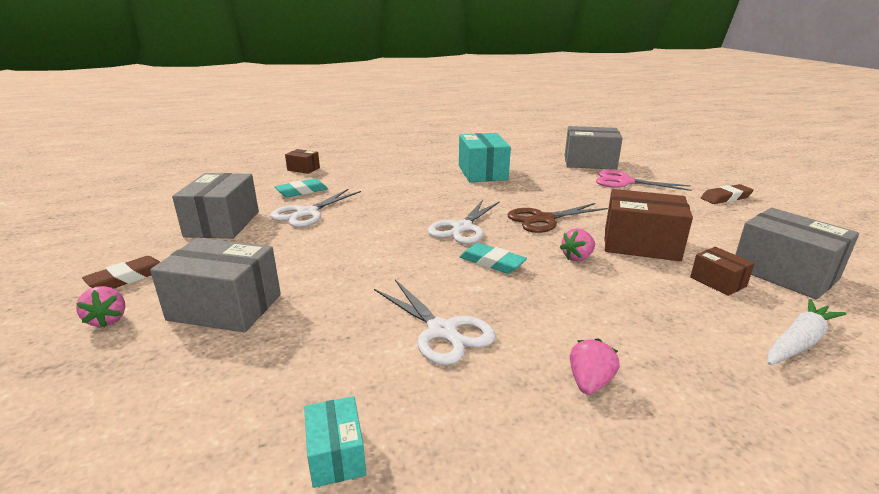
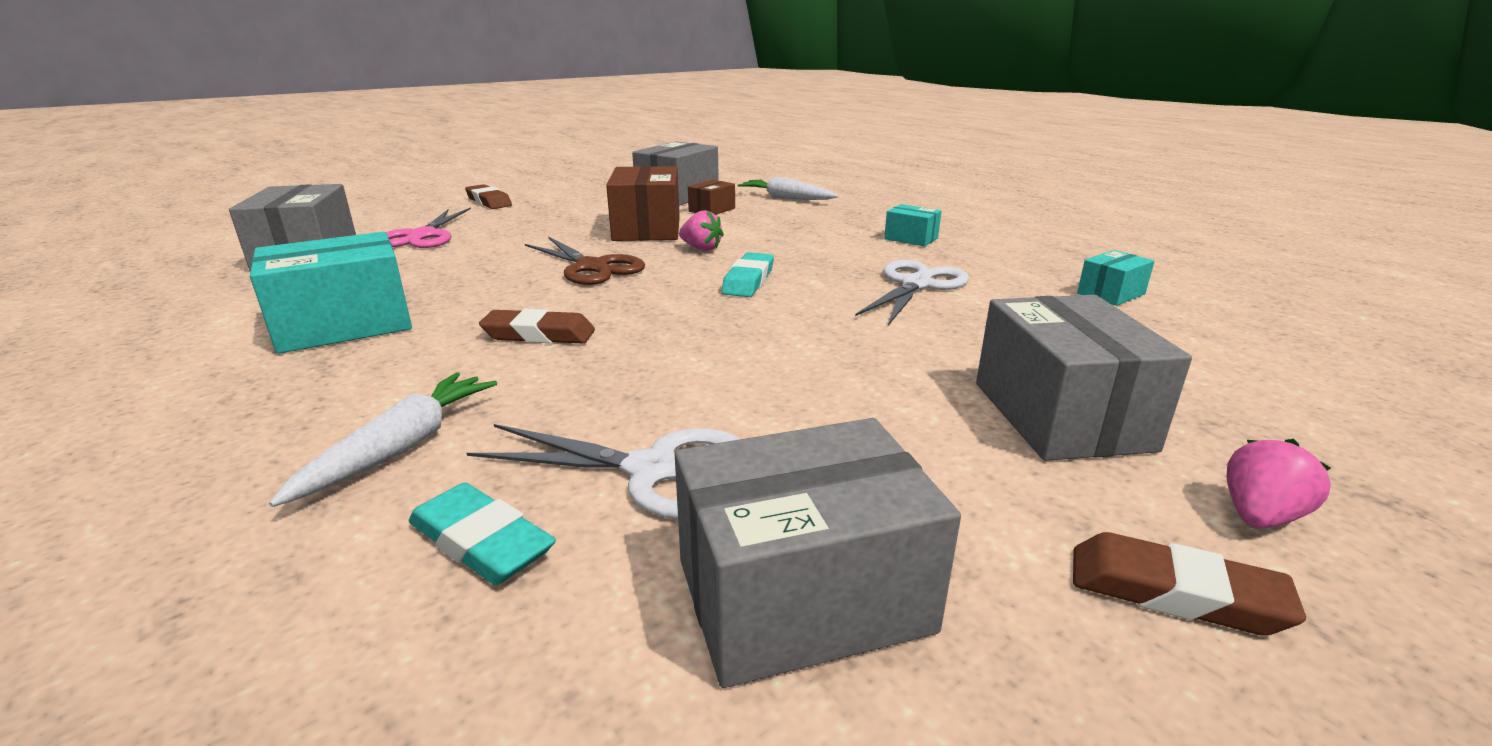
camera: 110 degrees left, 0 degrees up
(303, 169) = (174, 649): brown box -> none
(366, 183) = (401, 447): none -> white carrot
(444, 203) = (539, 334): none -> brown eraser
(462, 228) = (650, 307): white scissors -> none
(589, 382) = (911, 239): pink strawberry -> turquoise box

